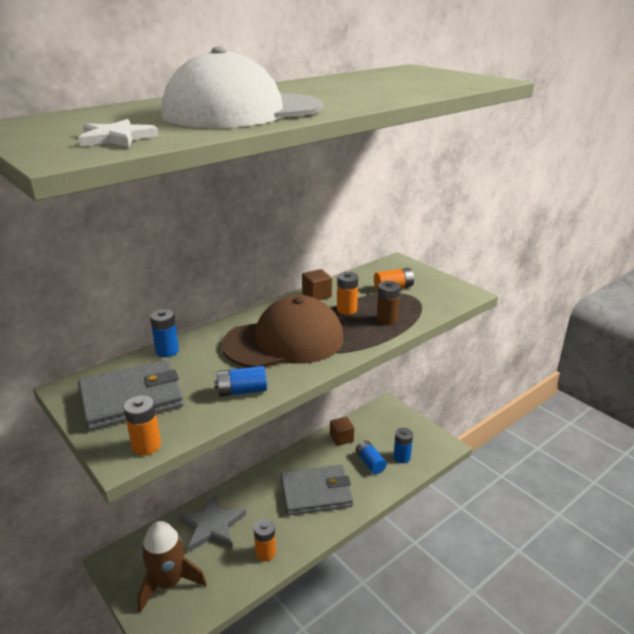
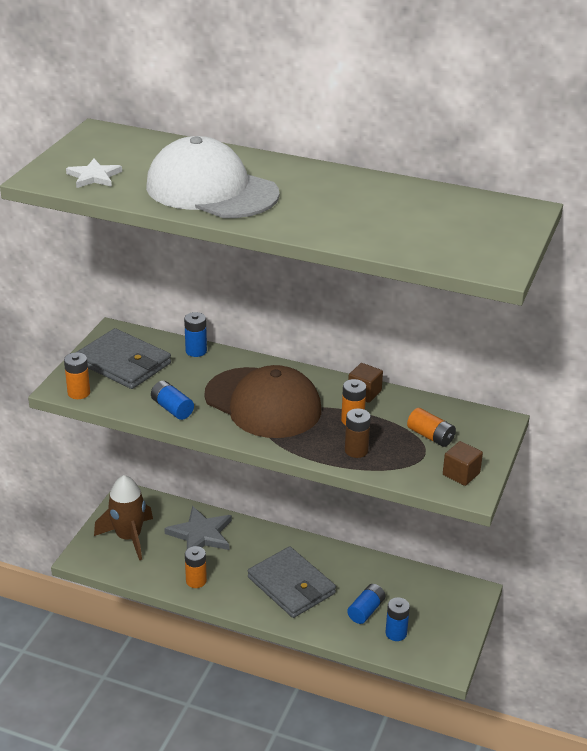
camera: 60 degrees right, 5 degrees up
(341, 438) = (385, 574): brown cube -> brown cube (461, 474)

